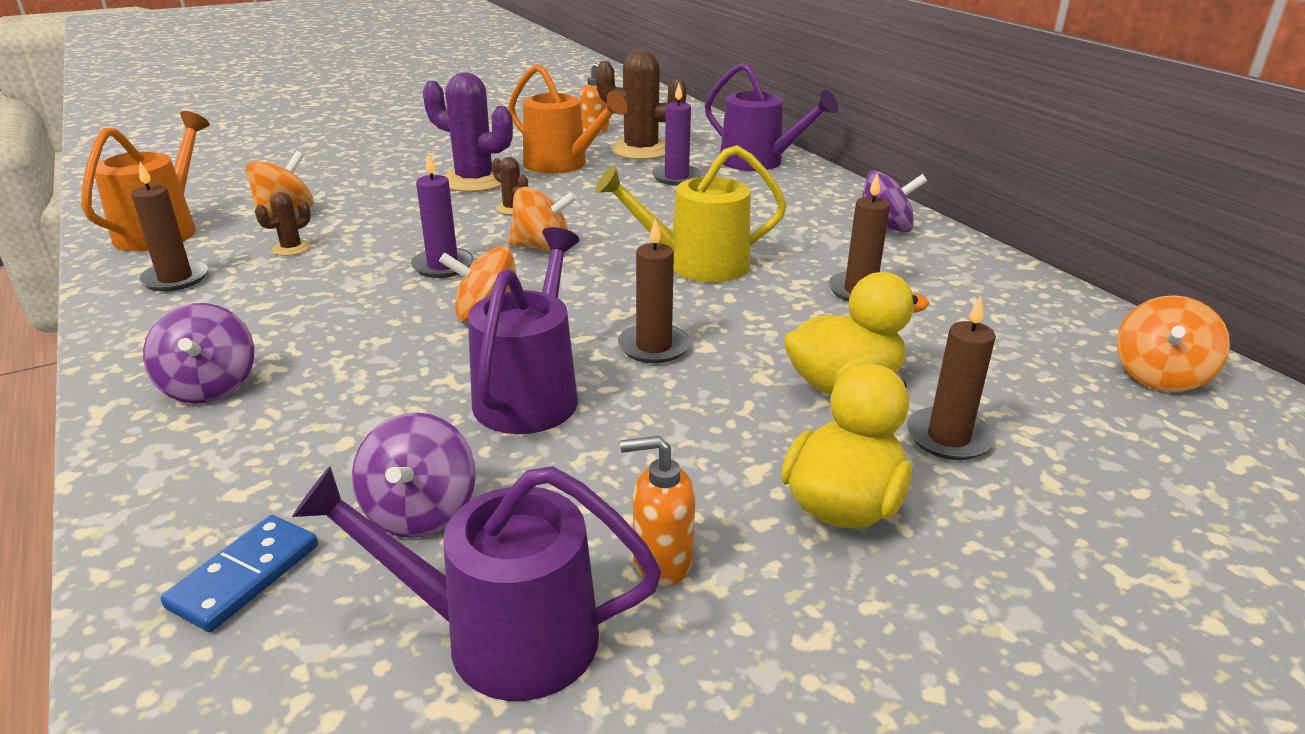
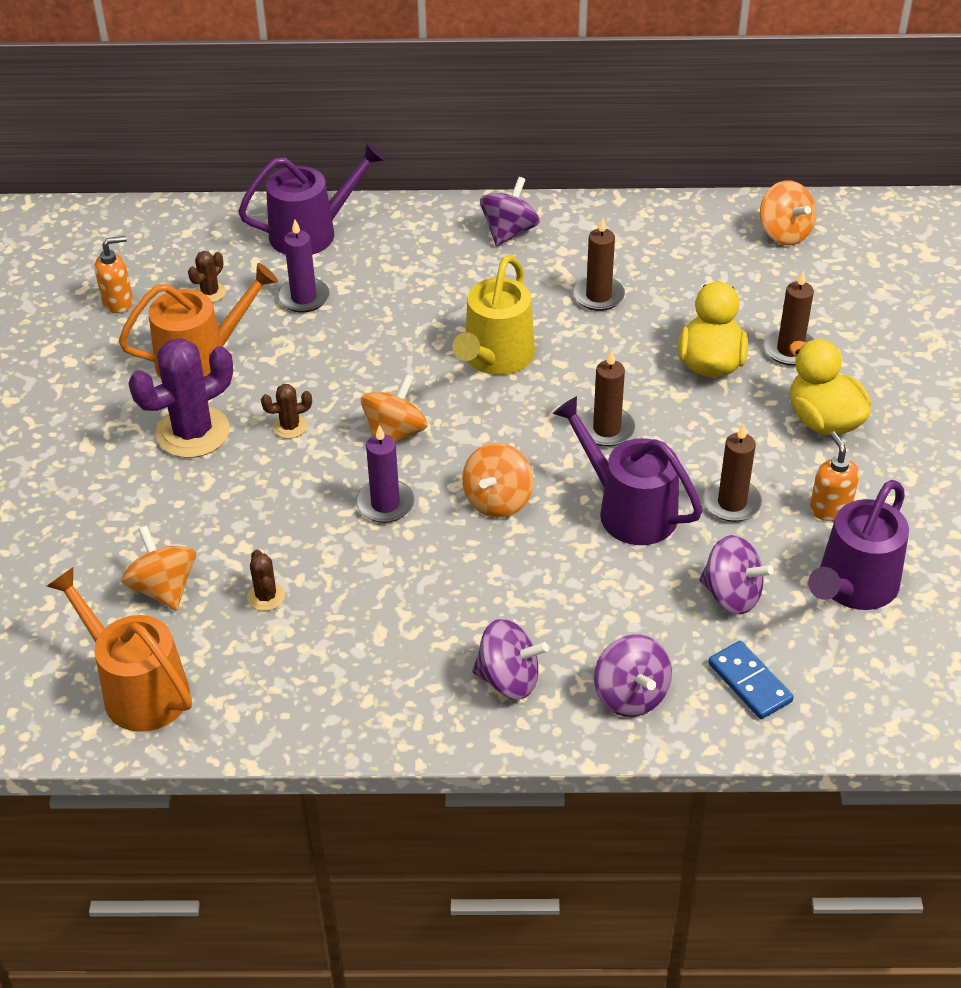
camera: 60 degrees left, 15 degrees up
(175, 278) = (277, 686): brown candle -> brown candle (732, 503)
(198, 476) = (630, 695): none -> purple spinning top
(641, 150) = (210, 293): brown cactus -> brown cactus, size x0.47
(661, 562) = (830, 509): orange soap dispenser -> orange soap dispenser turned 135 degrees clockwise

